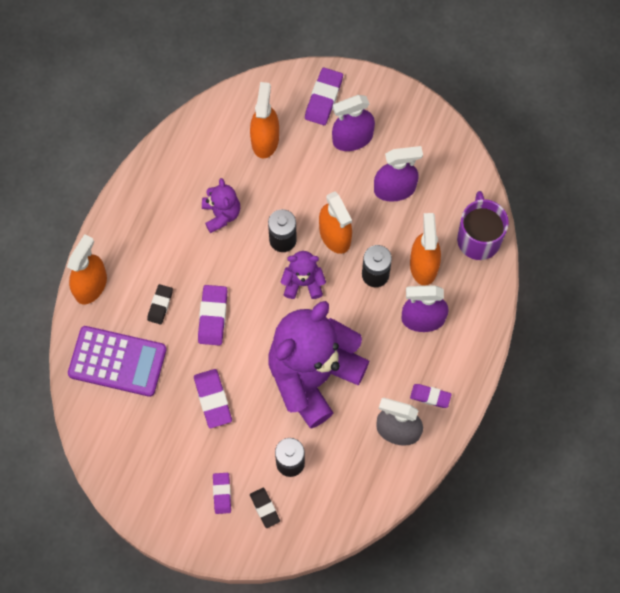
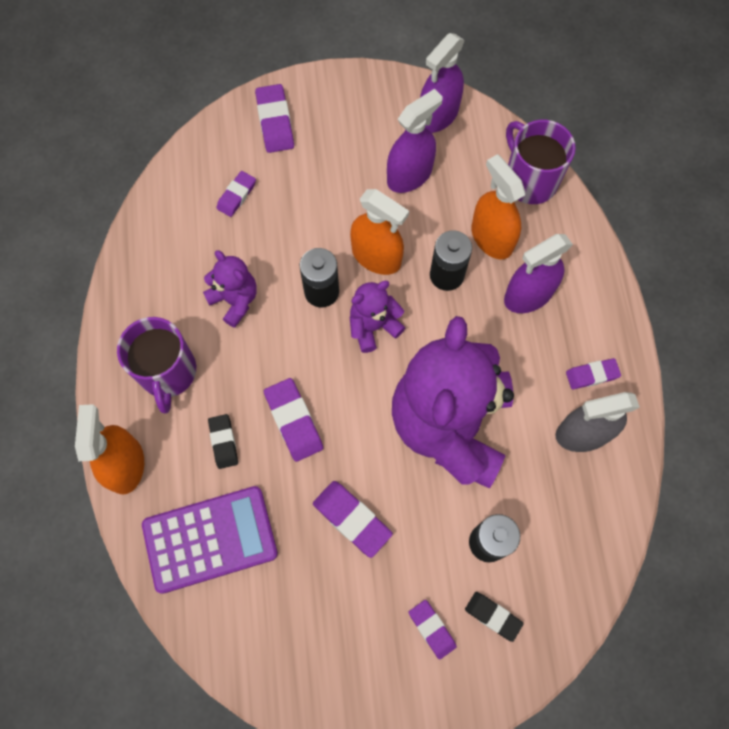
camera: 30 degrees left, 0 degrees up
(150, 240) = (168, 373): none -> purple mug
(265, 140) = (236, 196): orange spray bottle -> purple eraser
(352, 138) = (331, 147): purple spray bottle -> purple spray bottle (438, 115)

